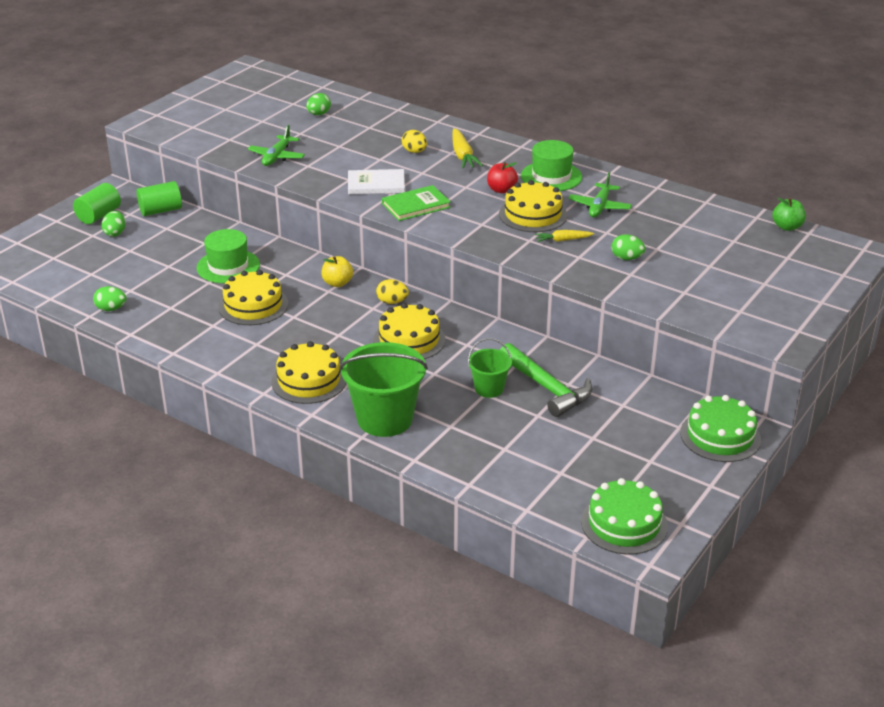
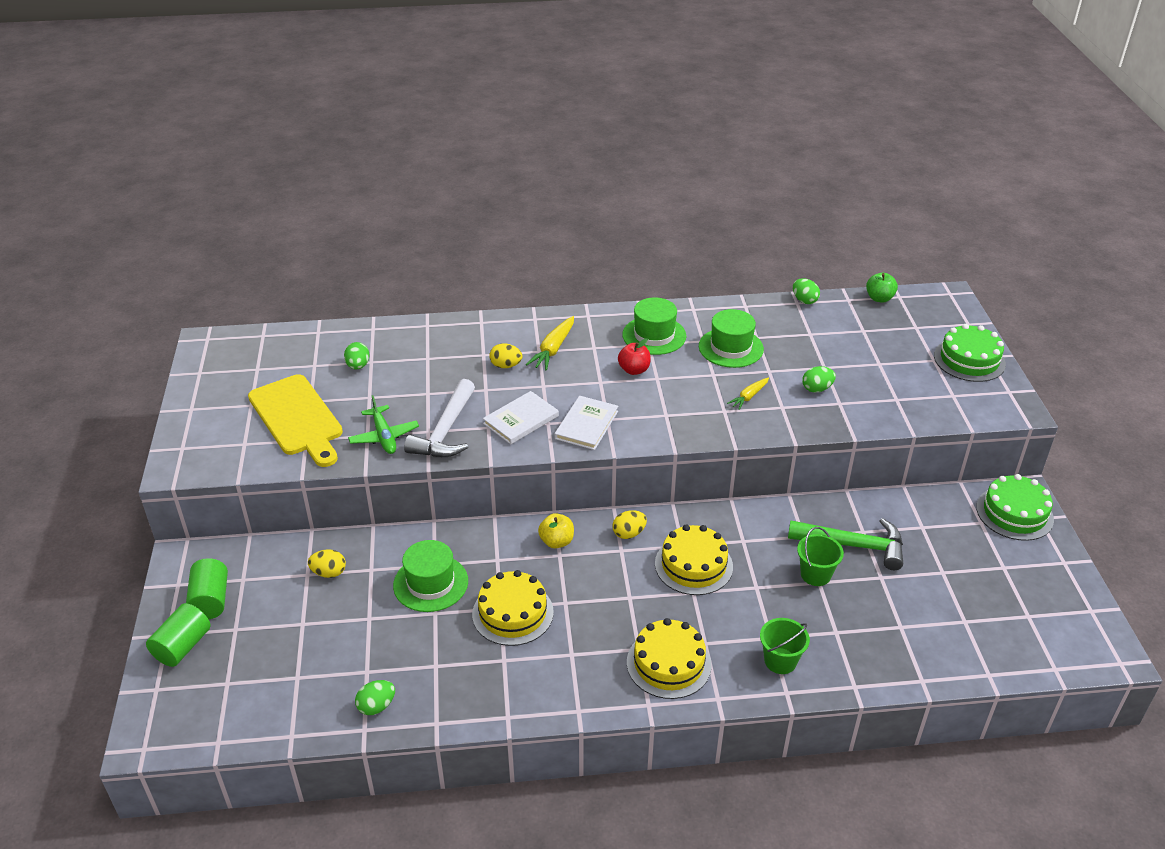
camera: 40 degrees left, 5 degrees up
(115, 233) = (258, 612): green egg -> green egg (804, 300)
(160, 210) = (273, 557): green cylinder -> green cylinder (182, 646)
(179, 233) = (329, 573): none -> yellow egg
(240, 126) = (297, 418): none -> yellow cutting board
(318, 170) = (445, 431): none -> white hammer
(385, 419) = (780, 661): green bucket -> green bucket, size x0.54
(416, 205) = (586, 425): green book -> white book
(462, 155) = (553, 349): yellow carrot -> yellow carrot turned 75 degrees clockwise
(533, 214) = (692, 383): yellow cake -> none
(599, 207) = (731, 348): green plane -> green hat
(624, 524) = (1061, 638): green cake -> green cake (969, 360)

